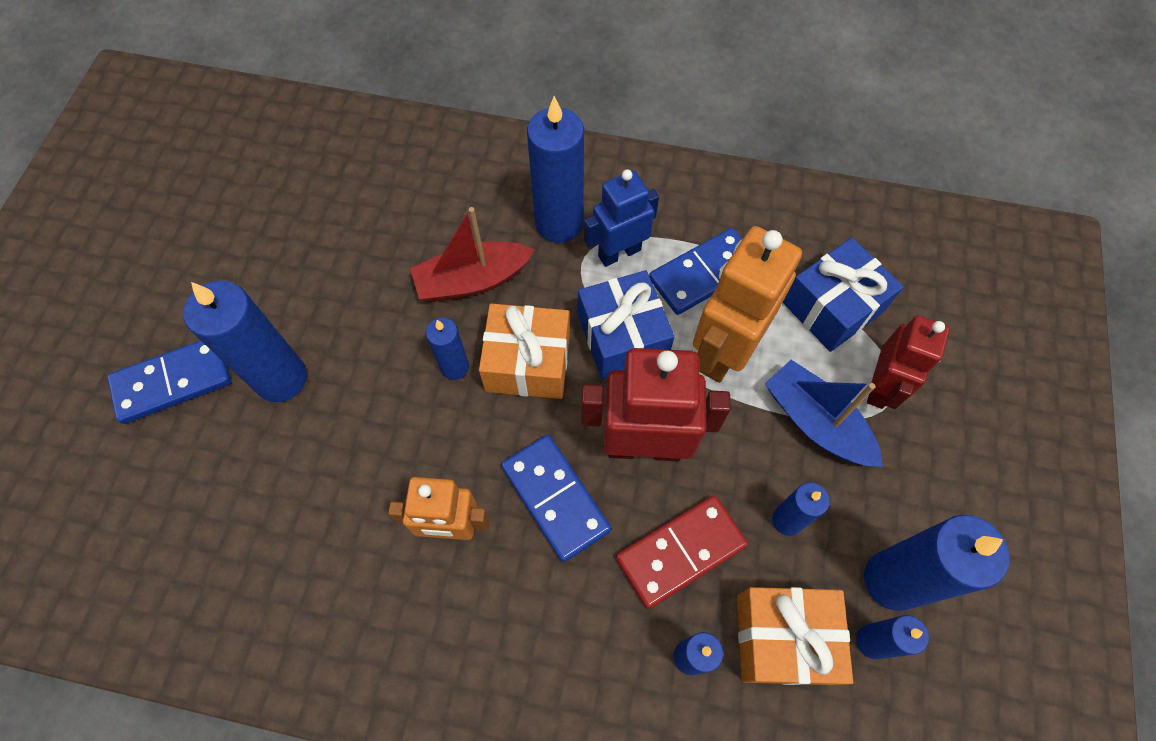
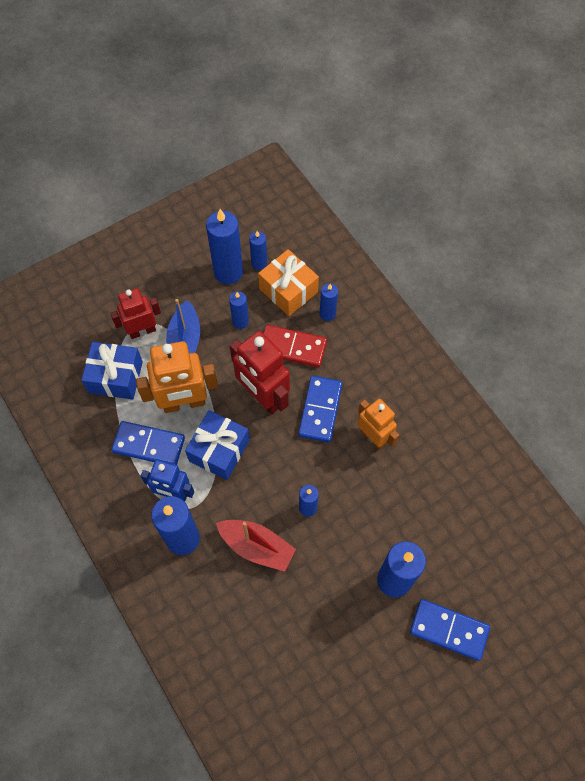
camera: 135 degrees left, 0 degrees up
(528, 363) = (273, 478): orange gift -> none

